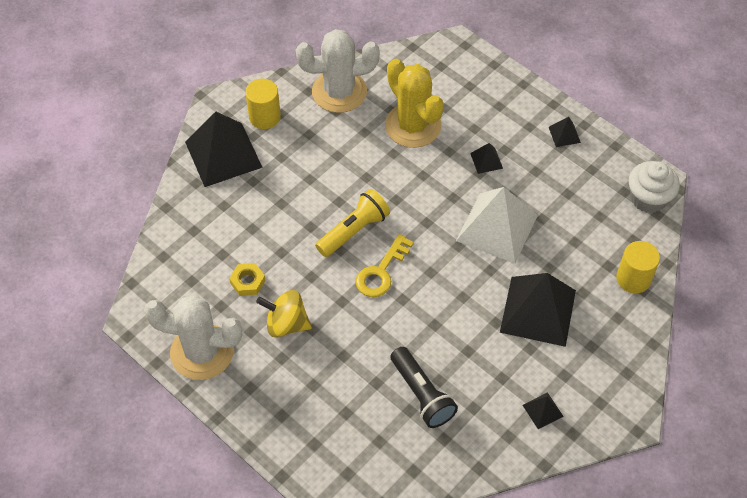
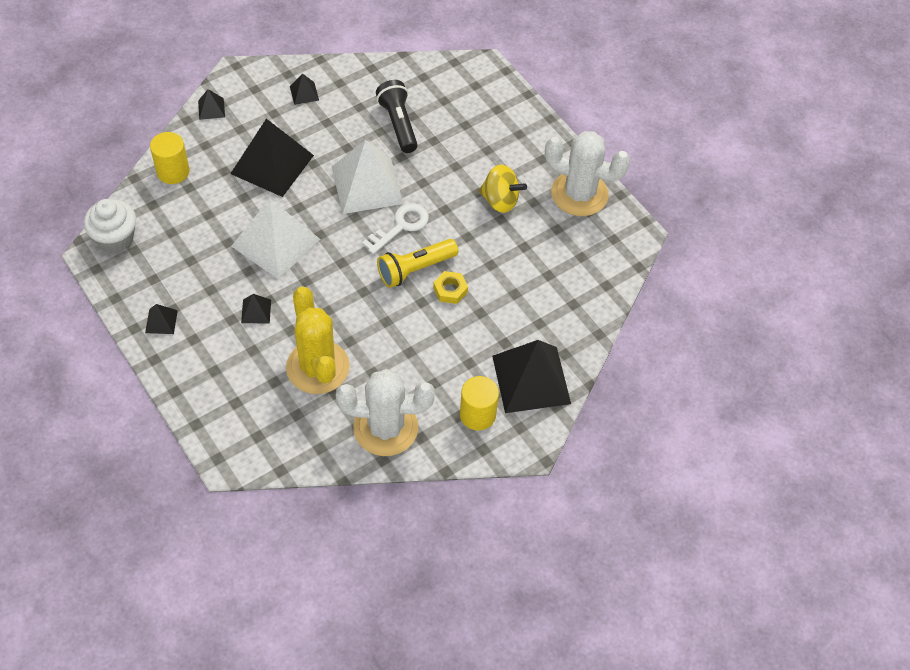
camera: 170 degrees left, 0 degrees up
(247, 282) = (528, 244): yellow nut -> yellow nut (450, 290)
(381, 271) = (400, 226): yellow key -> white key
(430, 310) = (367, 185): none -> white pyramid
(634, 364) = (211, 108): none -> black pyramid

